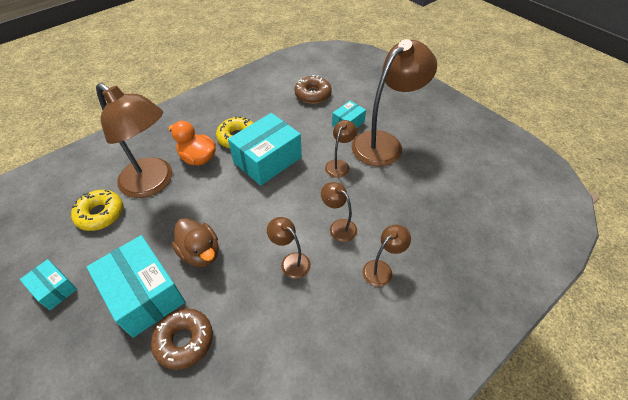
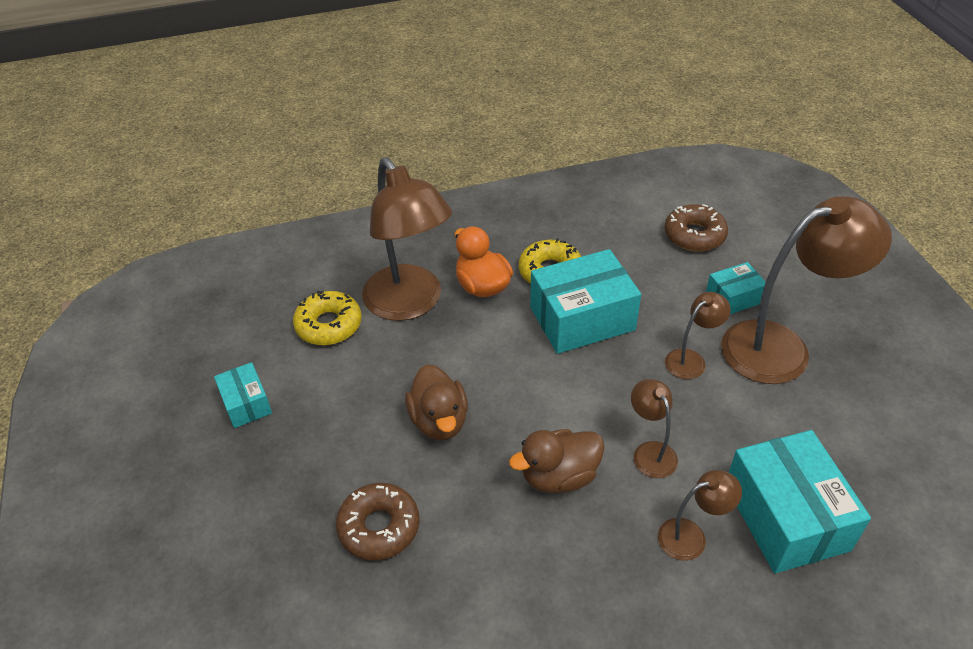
camera: 25 degrees right, 5 degrees down
(144, 294) = (350, 449): turquoise box -> turquoise box (786, 516)
(291, 261) = (559, 476): brown lamp -> brown duck

